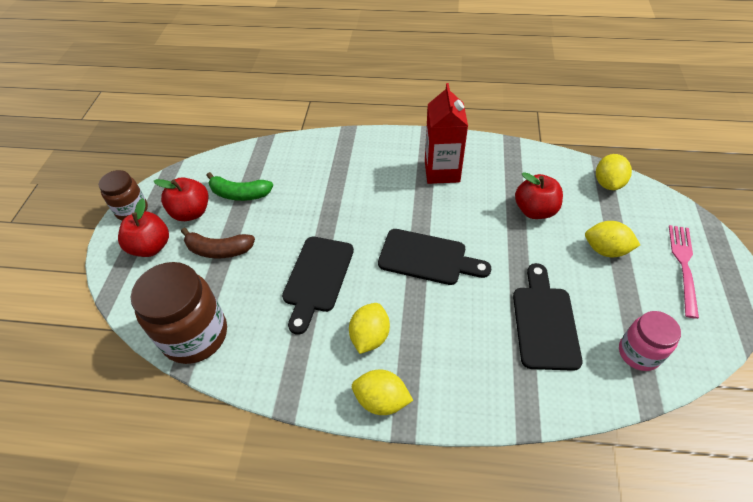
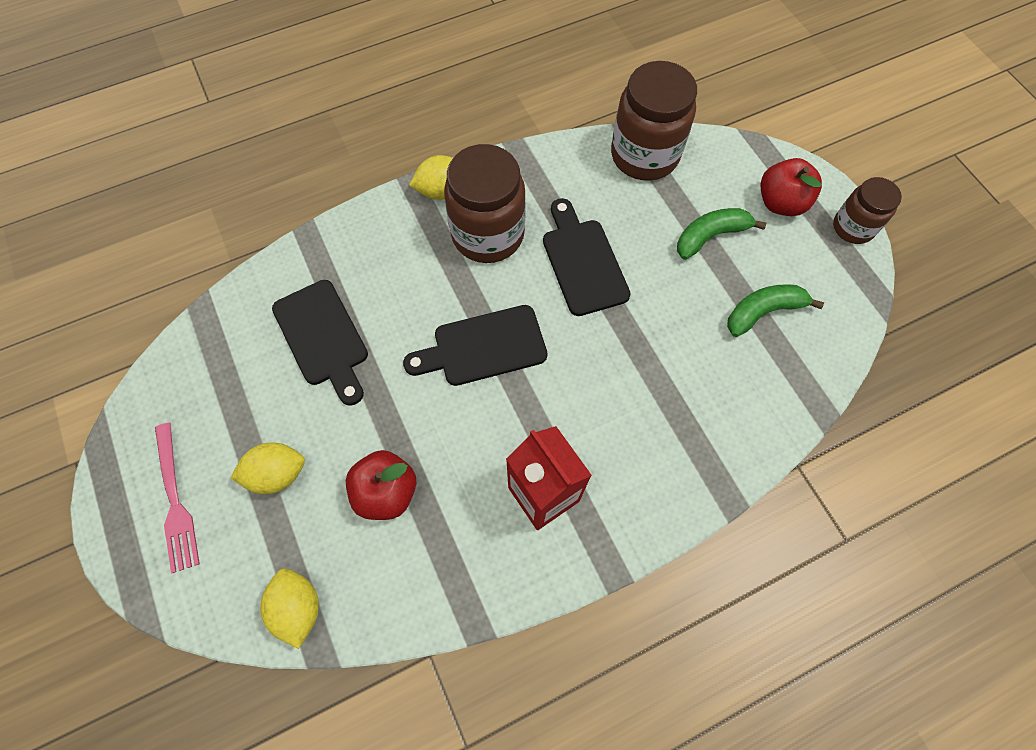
camera: 145 degrees right, 15 degrees up
(191, 212) = (788, 260): red apple -> none
(219, 250) = (710, 236): brown banana -> green banana
(370, 336) = (487, 234): yellow lemon -> brown jar
(638, 353) = (217, 353): pink jar -> none

